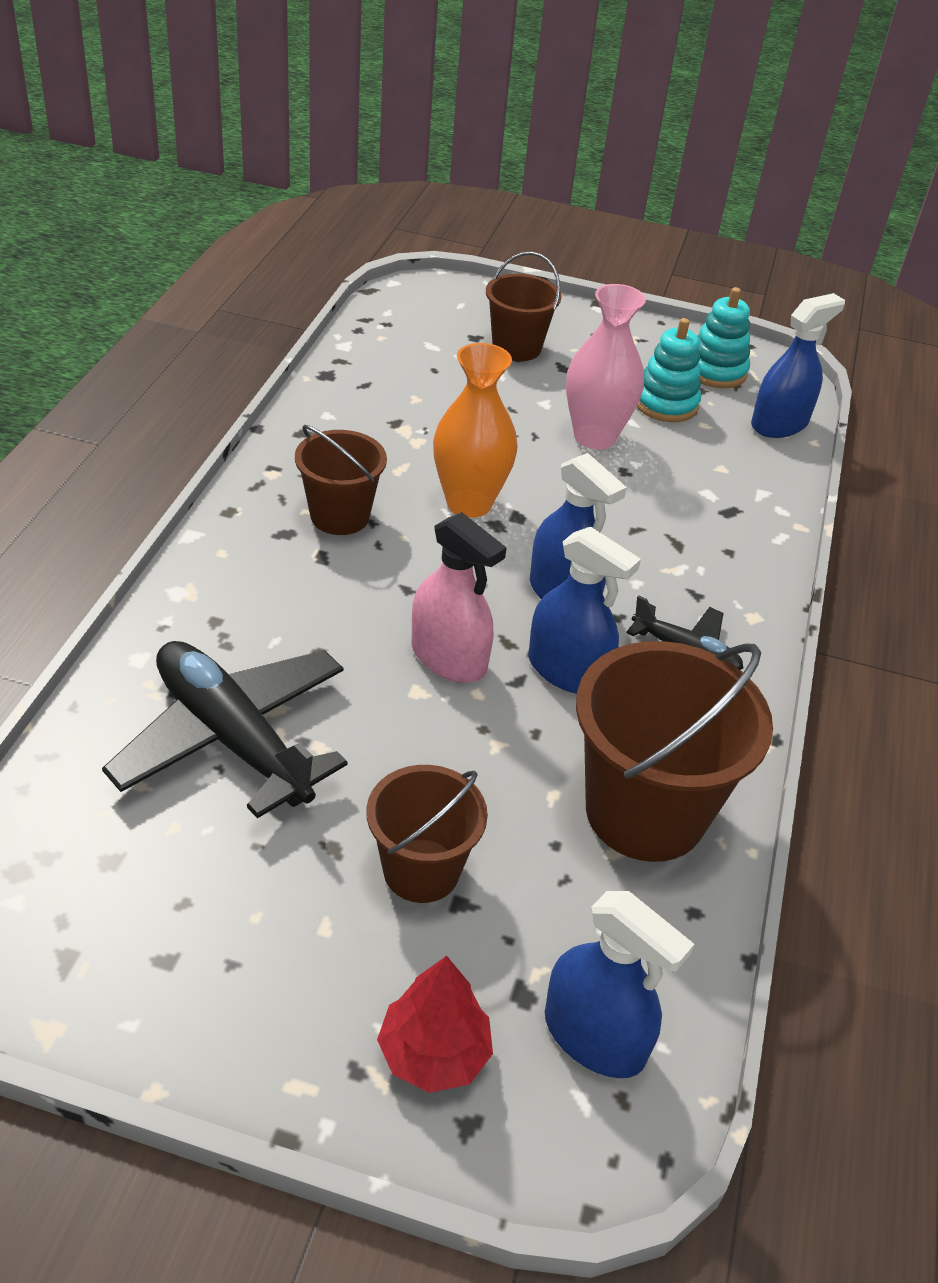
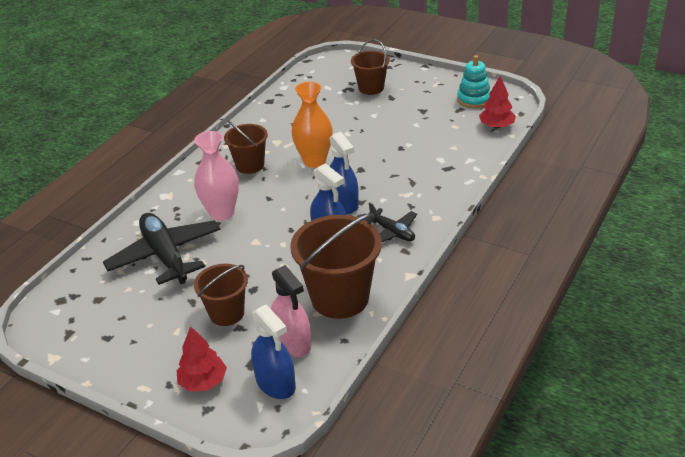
camera: 20 degrees right, 5 degrees down
(448, 658) = (275, 228): pink spray bottle -> pink spray bottle (292, 342)
(594, 437) = (392, 131): pink vase -> pink vase (222, 213)
(666, 404) = (438, 116): turquoise stacking toy -> none
(779, 424) = (496, 126): blue spray bottle -> red tree

